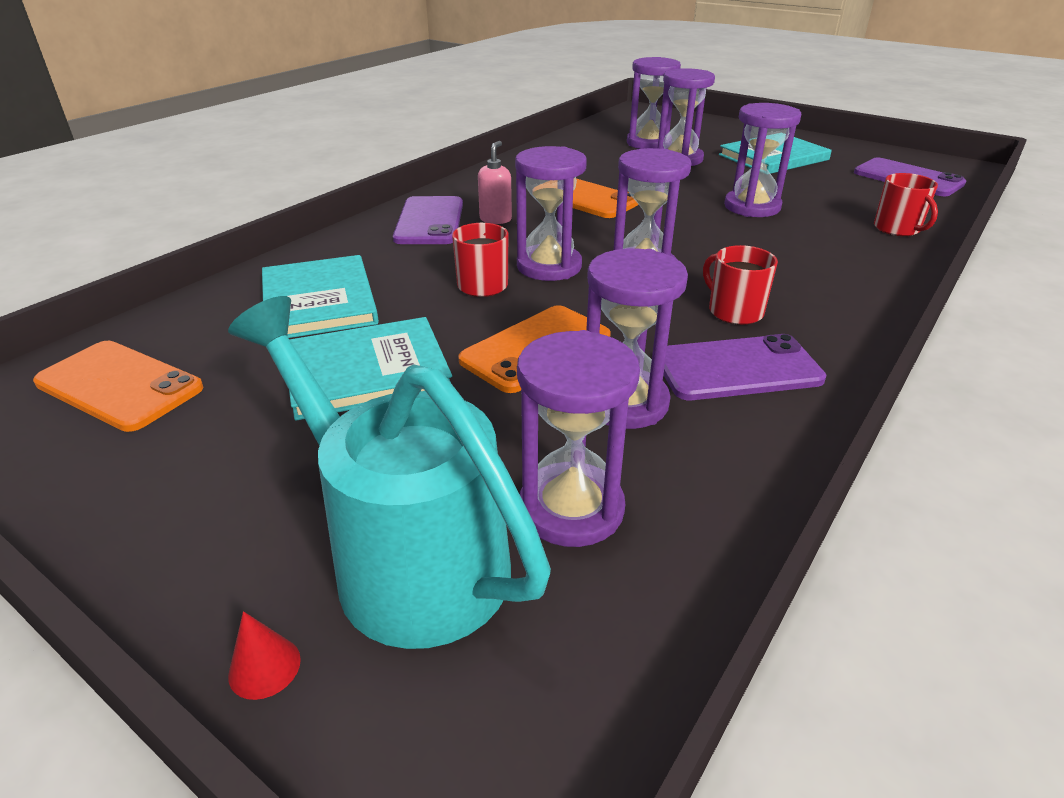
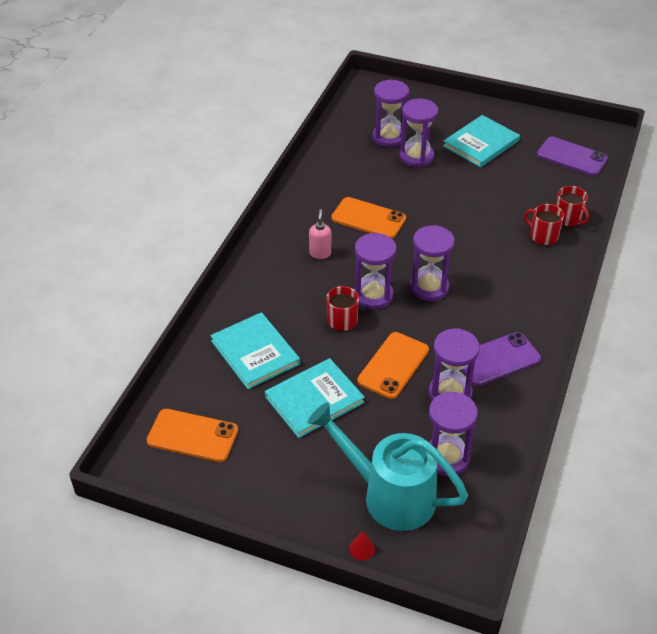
camera: 15 degrees left, 10 degrees up
(429, 221) = (278, 263): purple phone -> none
(734, 311) = (487, 315): red mug -> red mug (543, 236)
(752, 207) = (478, 210): purple hourglass -> none

